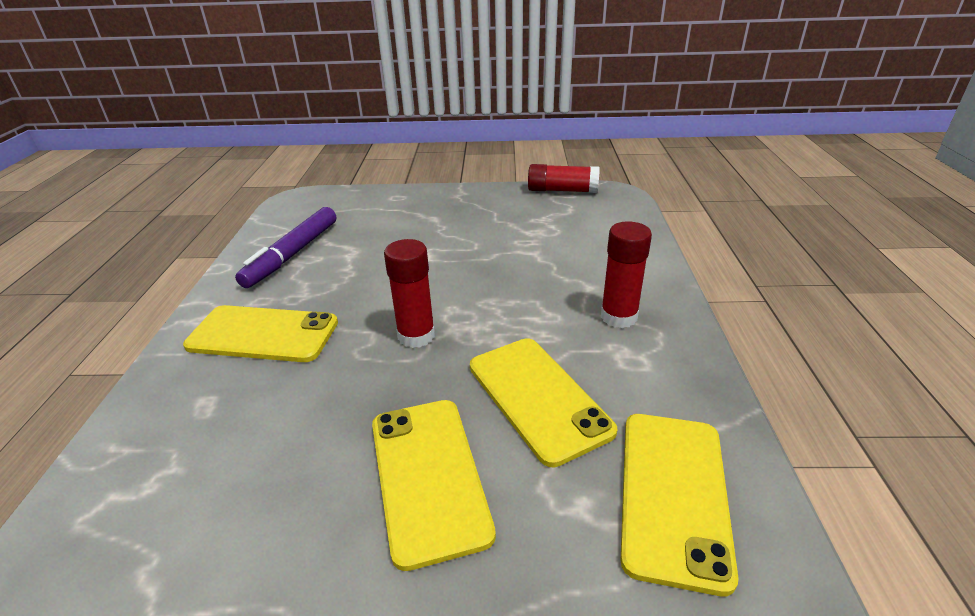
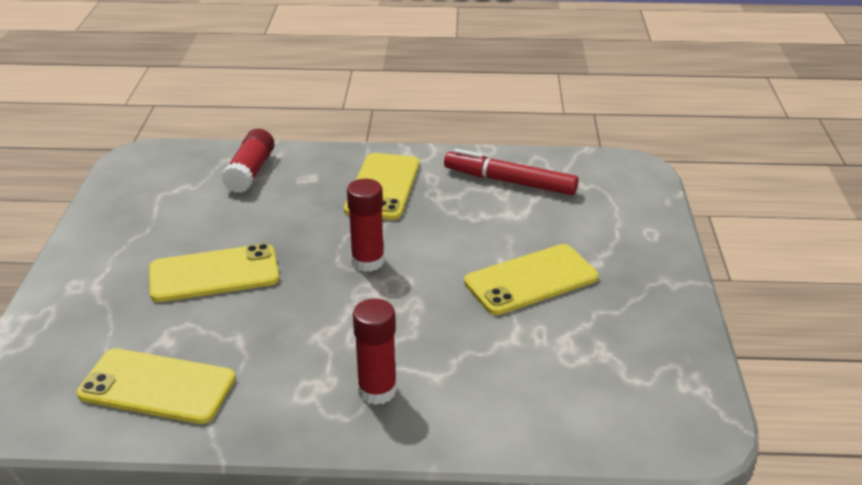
camera: 90 degrees right, 0 degrees up
(293, 254) = (509, 182): purple marker -> red marker
(538, 397) = (274, 327): yellow phone -> yellow phone (531, 280)
(562, 190) = (698, 378): red glue stick -> red glue stick (250, 172)

